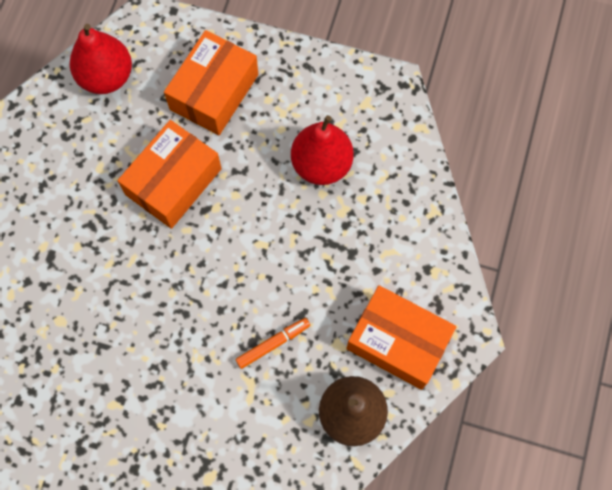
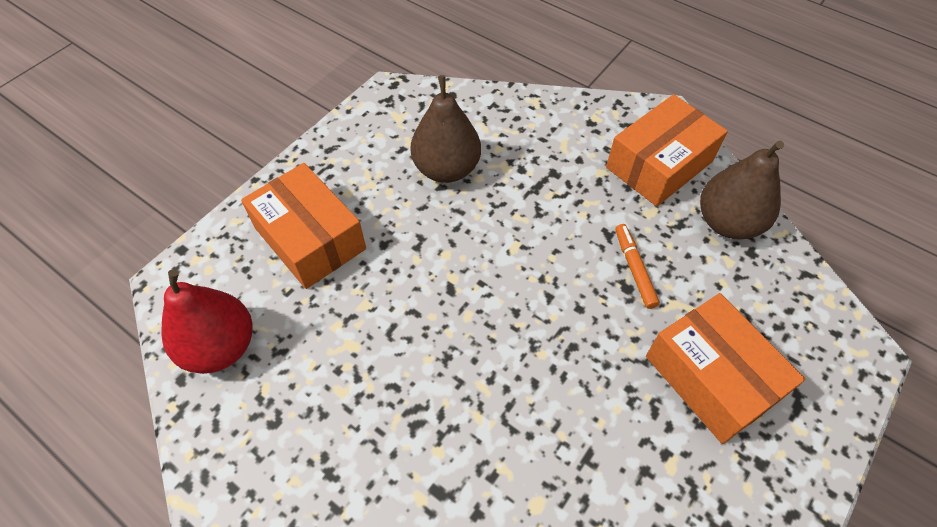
camera: 70 degrees left, 15 degrees down
(173, 181) = (400, 311): orange box -> orange box (711, 377)
(321, 164) = (446, 169): red pear -> brown pear

